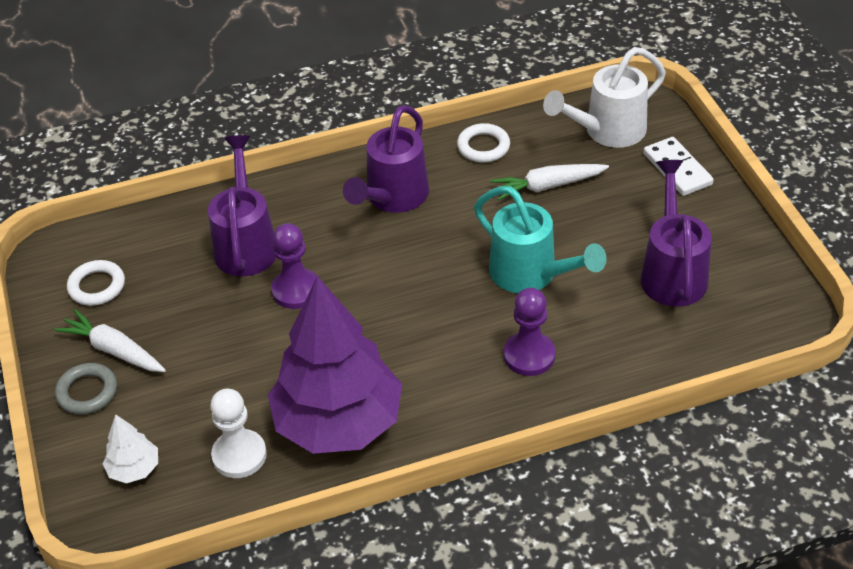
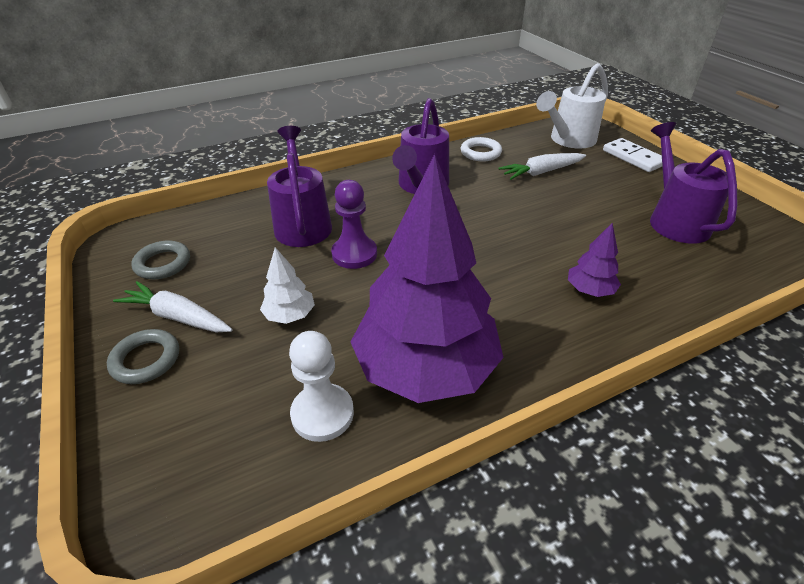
camera: 10 degrees left, 5 degrees down
(97, 286) = (163, 263): white ring -> grey ring
(134, 469) = (198, 442): white tree -> white tree (290, 315)
(529, 355) = (589, 290): purple pawn -> purple tree
(530, 274) = (558, 229): turquoise watering can -> none

